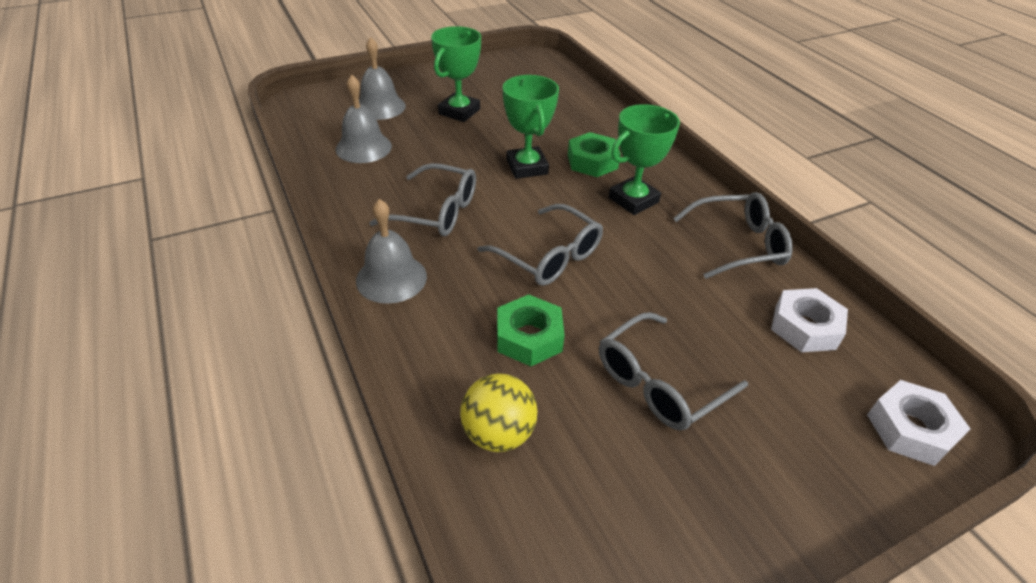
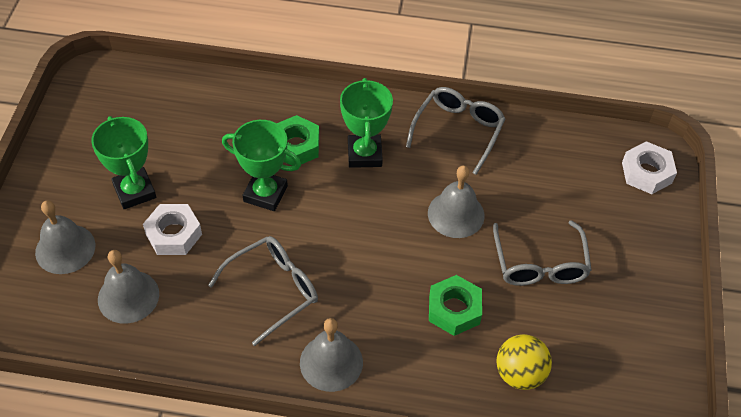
camera: 55 degrees left, 10 degrees up
(549, 256) = (385, 248): grey glasses -> none
(642, 286) = (456, 214): none -> grey bell
(805, 327) = (551, 157): white nut -> white nut (174, 234)

